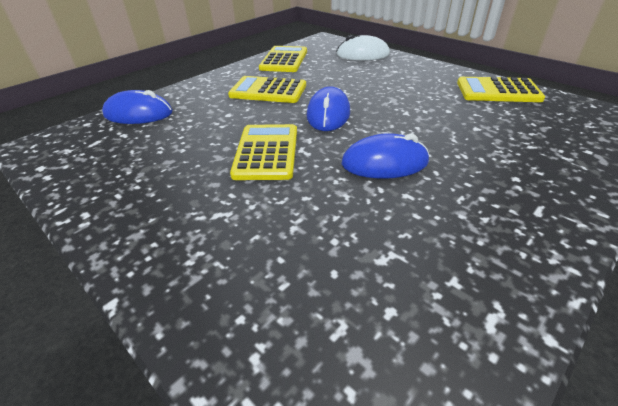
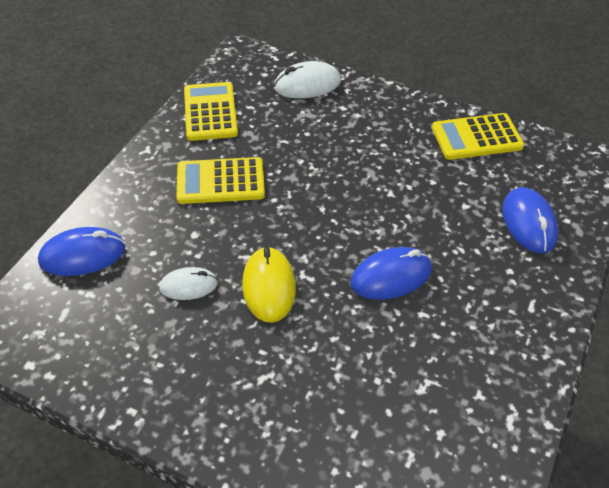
camera: 20 degrees left, 10 degrees up
(201, 141) = (188, 286): none -> white mouse
(266, 152) = (269, 286): yellow calculator -> yellow mouse
(328, 114) = (308, 212): blue mouse -> blue mouse (528, 223)

